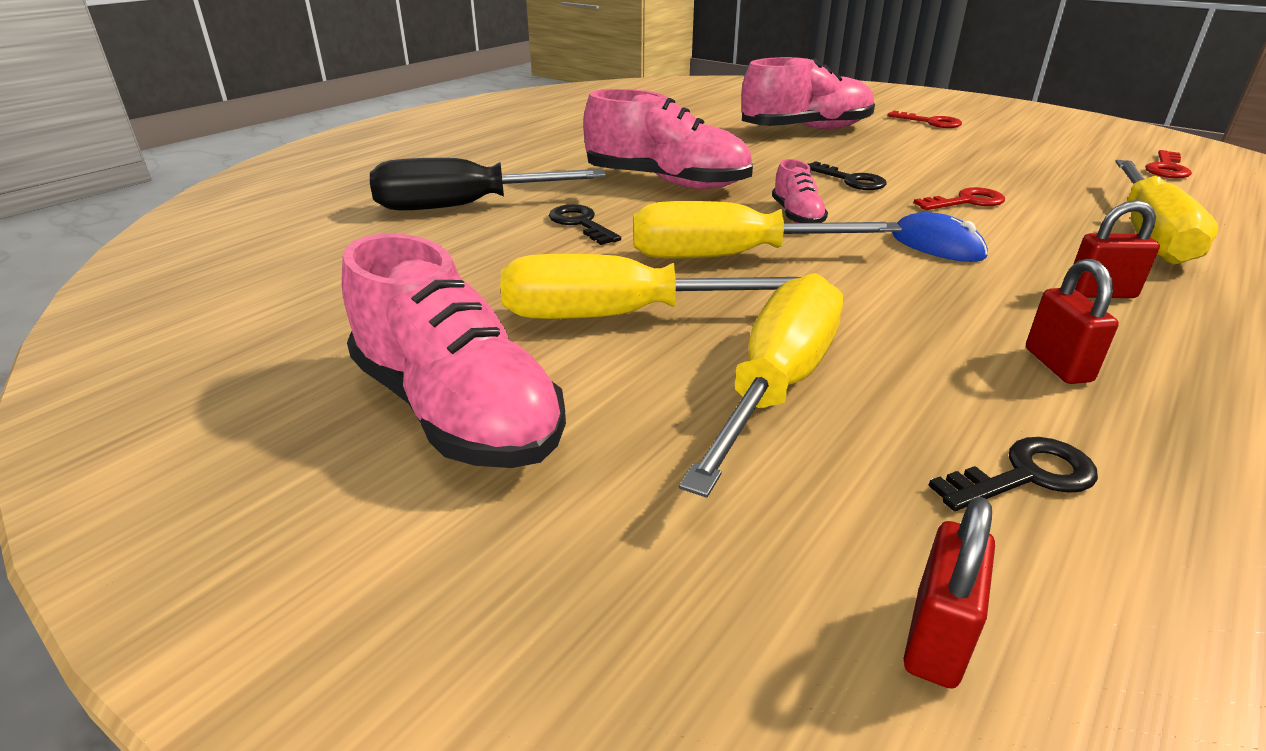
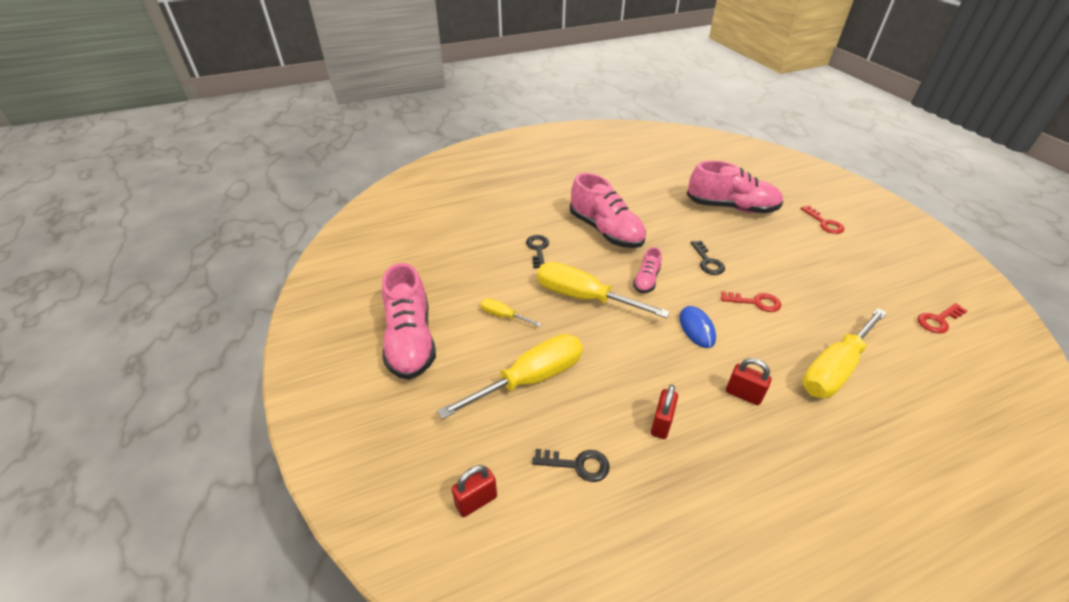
camera: 30 degrees right, 10 degrees up
(463, 206) = (497, 219): black screwdriver -> none
(618, 316) = (503, 316): yellow screwdriver -> yellow screwdriver, size x0.48

